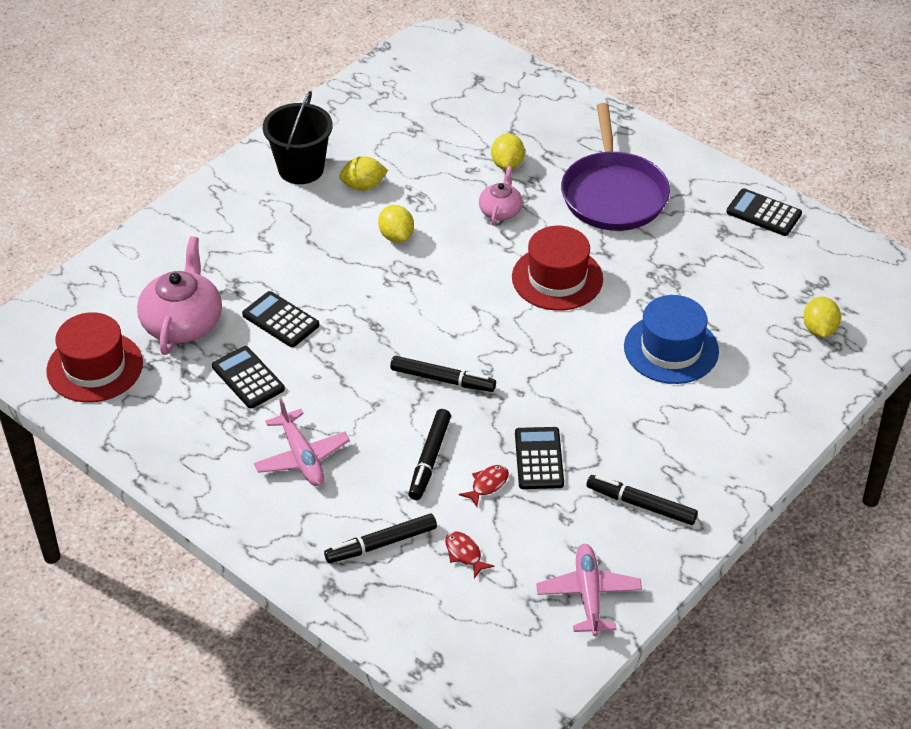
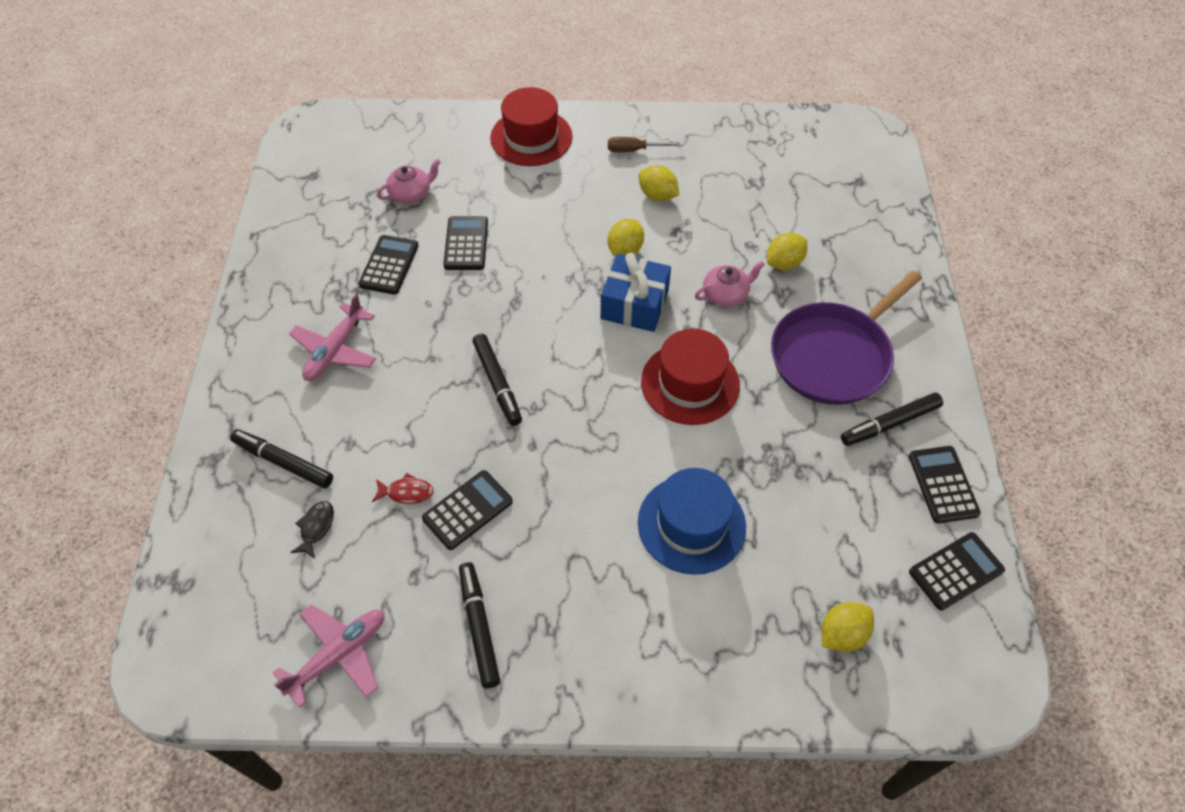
camera: 50 degrees right, 10 degrees up
(95, 367) = (324, 179): red hat -> red hat (531, 137)
(183, 323) = (411, 194): pink teapot -> pink teapot, size x0.56
(301, 169) = (635, 150): black bucket -> brown screwdriver
(429, 459) = (402, 433): black marker -> black marker (889, 423)
(454, 263) = (634, 304): none -> blue gift
(464, 554) = (316, 528): red fish -> black fish
(827, 250) = (956, 571): none -> black calculator

